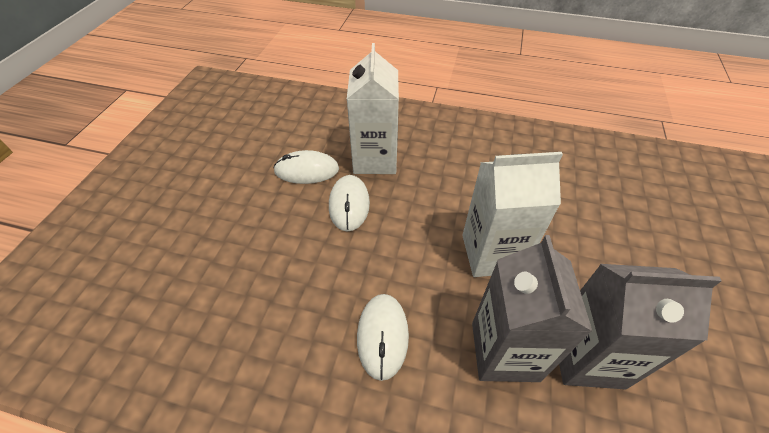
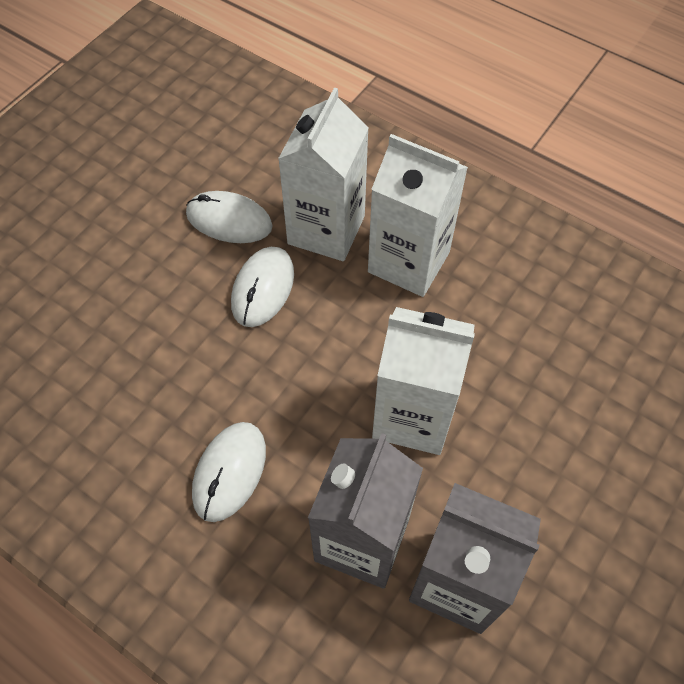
camera: 20 degrees right, 10 degrees up
(437, 163) = (408, 262): none -> white carton

